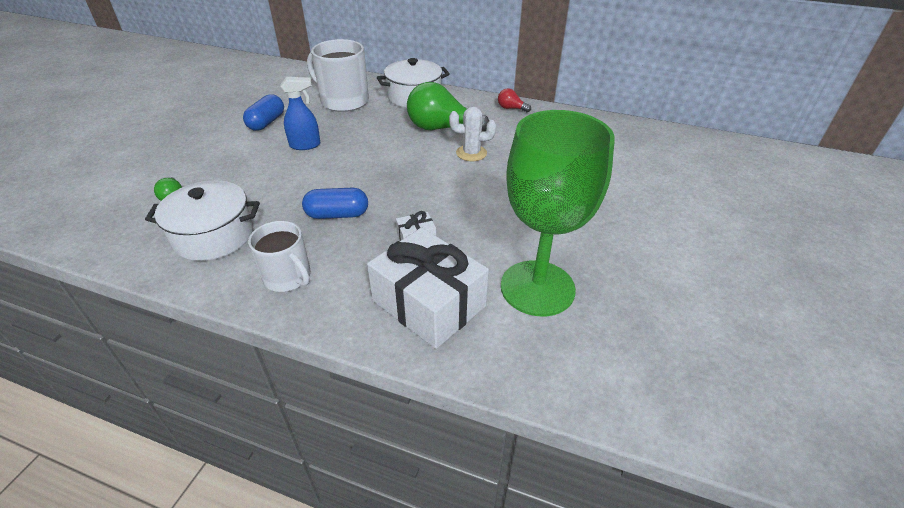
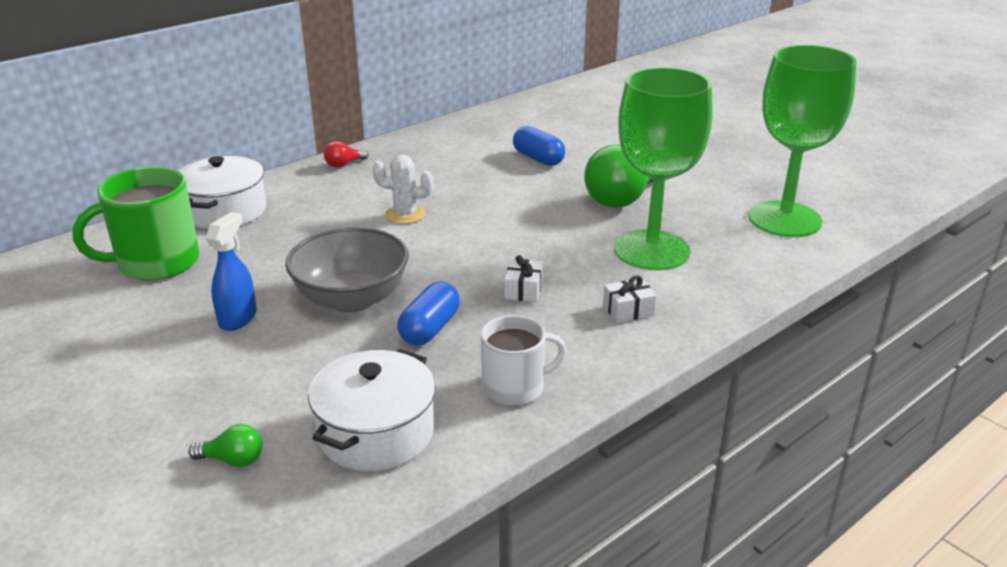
camera: 60 degrees left, 10 degrees down
(266, 122) = (123, 338): blue capsule -> blue capsule (538, 159)
(343, 101) = (156, 262): white mug -> green mug
(351, 173) = (352, 299): none -> grey bowl
(428, 303) = (628, 310): white gift -> white gift, size x0.42
(442, 128) = (329, 216): green light bulb -> green light bulb (622, 198)
(471, 153) = (405, 214): white cactus -> white cactus turned 60 degrees clockwise
(699, 370) = (784, 219): none -> green goblet

